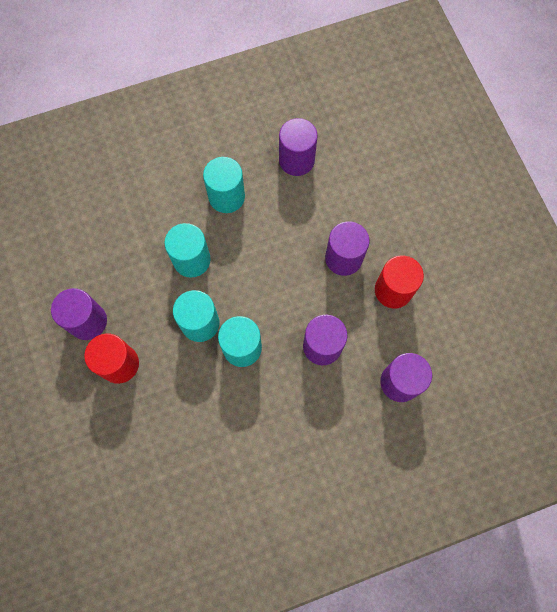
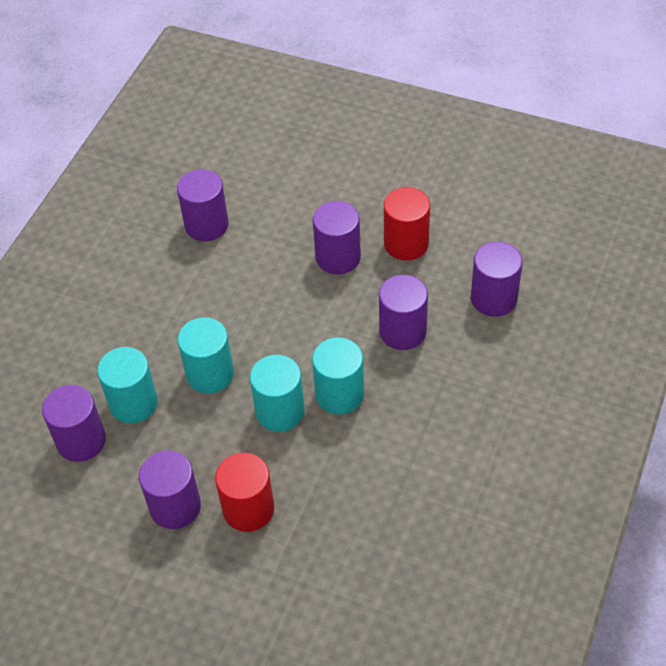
camera: 45 degrees left, 20 degrees down
(87, 231) = (81, 441): none -> purple cylinder
(226, 197) = (179, 302): turquoise cylinder -> turquoise cylinder (133, 403)

